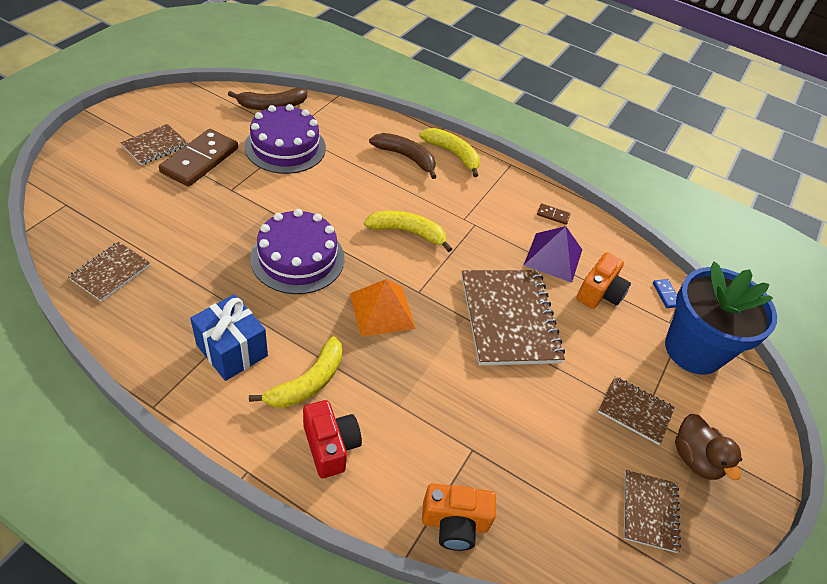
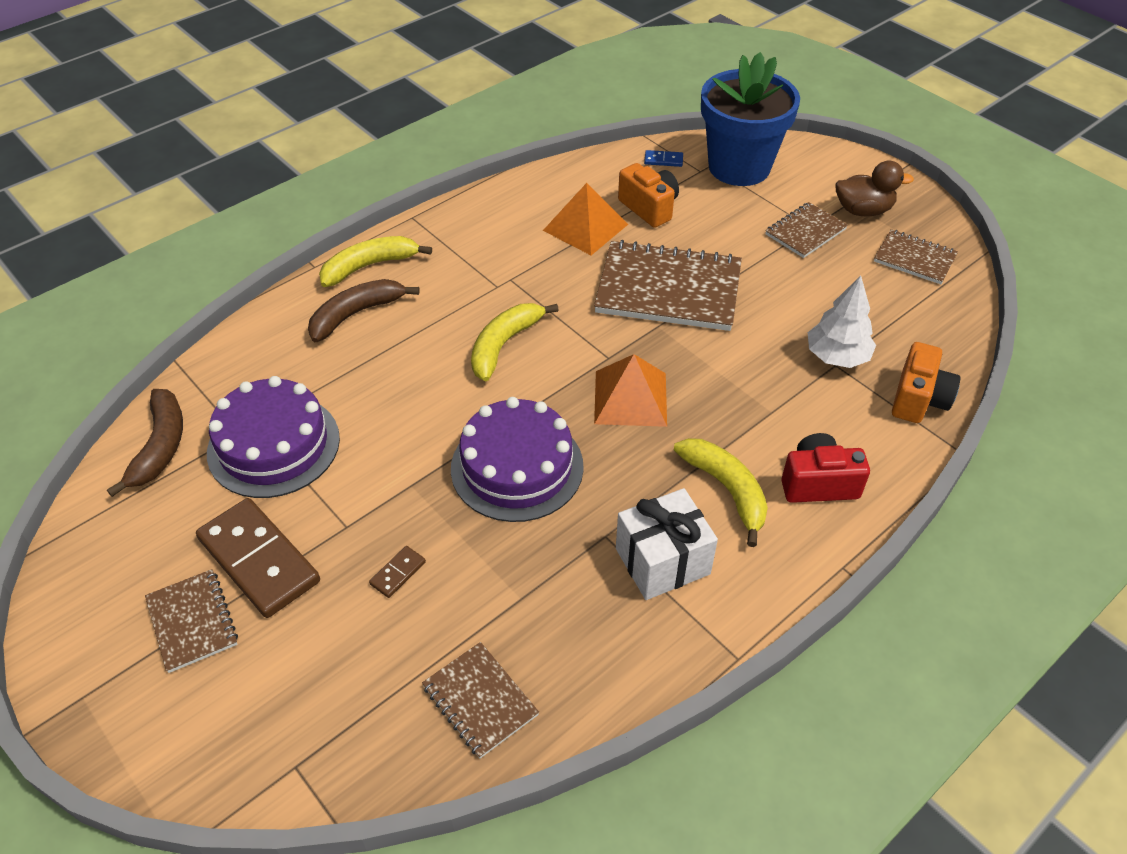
camera: 65 degrees left, 0 degrees up
(232, 350) = (662, 561): blue gift -> white gift
(482, 449) = (837, 356): none -> white tree
(553, 215) = (517, 207): brown domino -> brown domino (398, 573)
(553, 257) = (585, 227): purple pyramid -> orange pyramid

